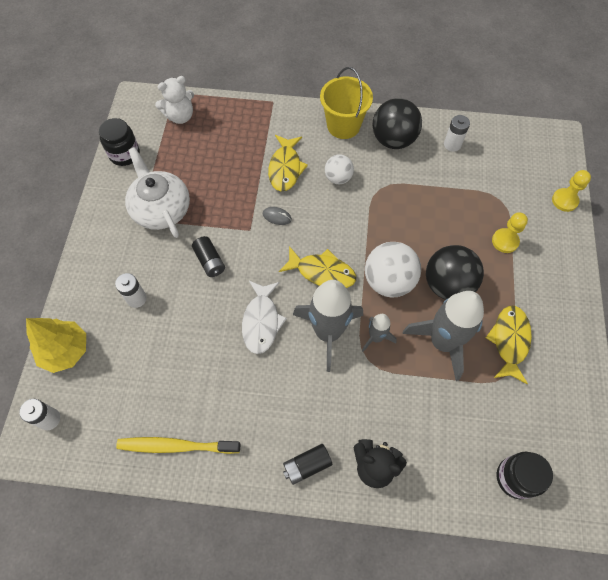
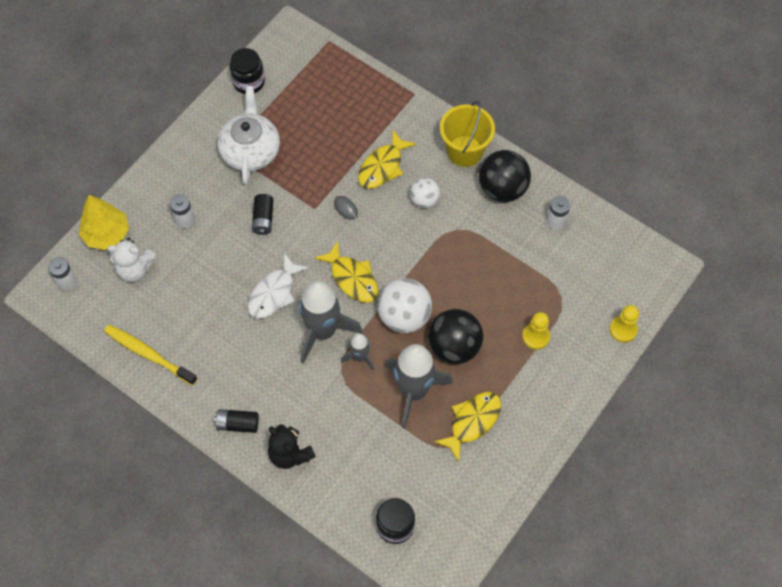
camera: 30 degrees right, 0 degrees up
(180, 116) = (319, 68): white teddy bear -> white teddy bear (135, 269)

